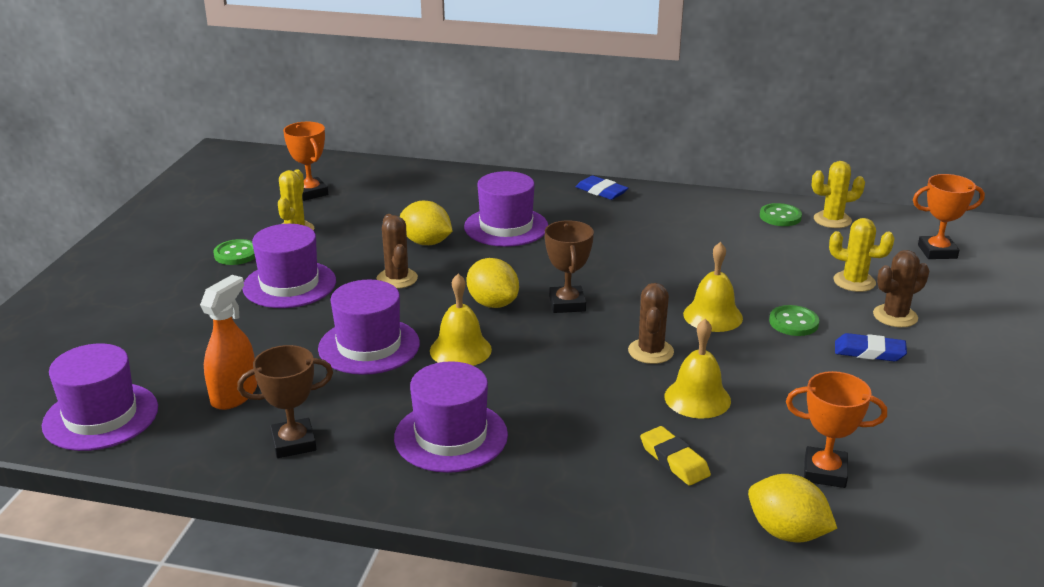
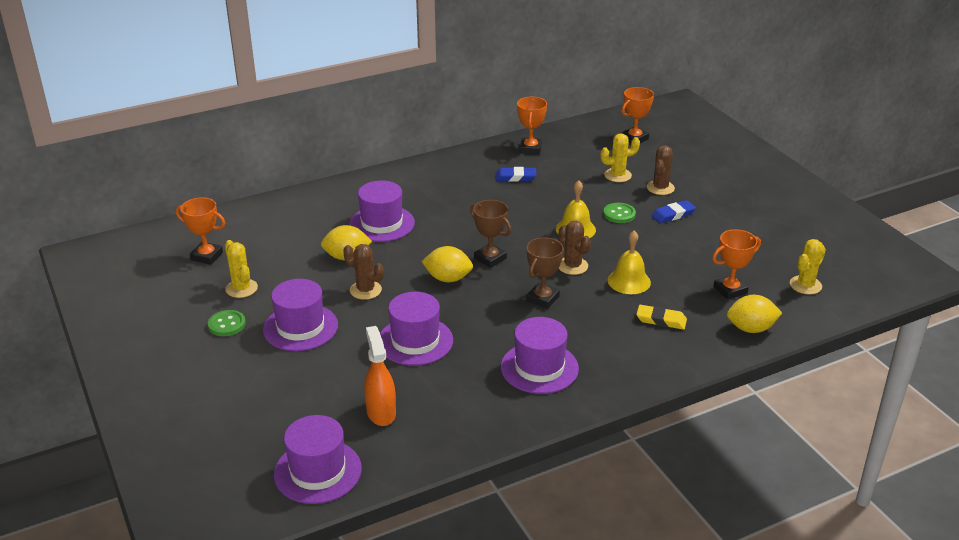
camera: 40 degrees left, 5 degrees up
(293, 443) = (461, 419): brown trophy -> brown trophy (542, 298)
(460, 350) = (471, 316): yellow bell -> none
(601, 191) = (405, 173): blue eraser -> blue eraser (515, 177)
(780, 216) = (530, 148): green button -> orange trophy
(832, 220) = (560, 139): yellow cactus -> yellow cactus (805, 285)

